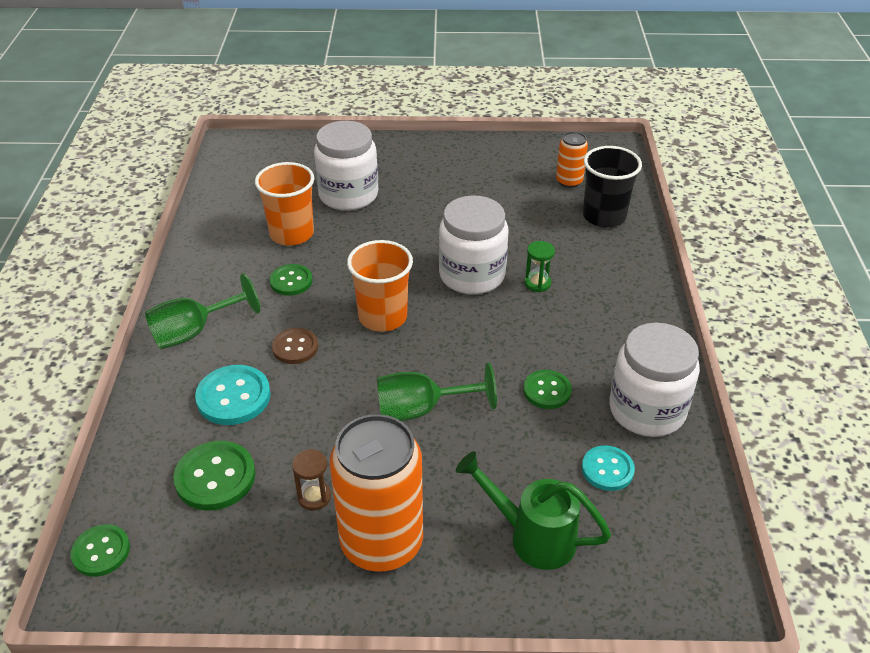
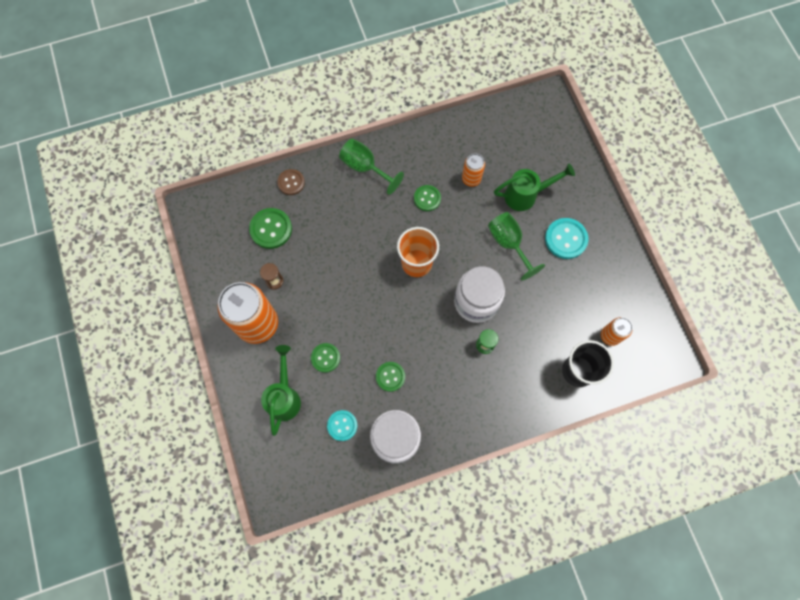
camera: 70 degrees right, 30 degrees up
(101, 552) = (214, 201): green button -> green button (325, 358)
(233, 397) = (325, 211): turquoise button -> turquoise button (566, 239)
(292, 234) = (471, 179): orange cup -> orange can
(295, 347) = (373, 226): brown button -> brown button (291, 182)
(348, 195) = (526, 195): white jar -> green watering can
(422, 410) = (351, 312): green goblet -> green goblet (509, 244)

